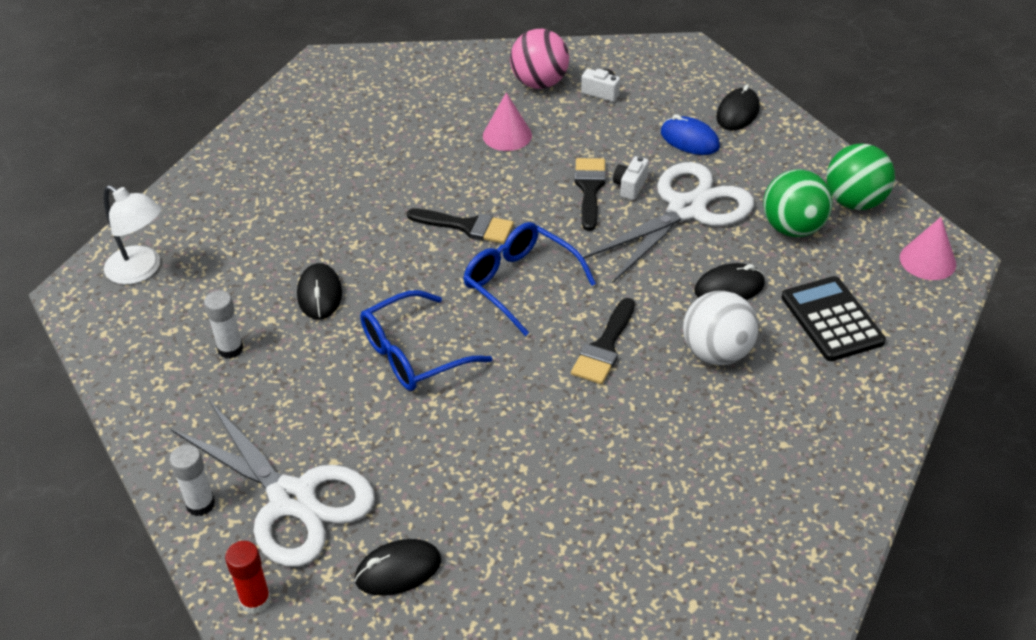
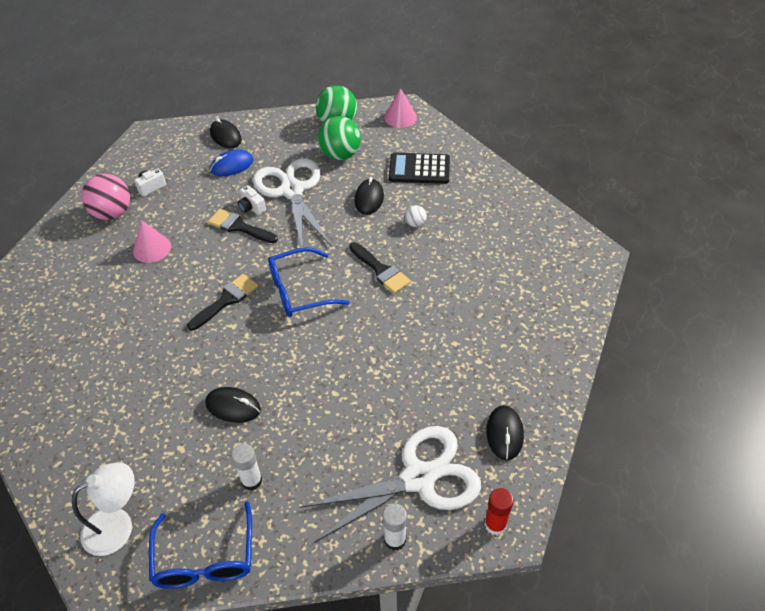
camera: 65 degrees left, 5 degrees up
(413, 354) = (327, 369): blue glasses -> blue glasses (205, 559)
(716, 353) = (415, 224): white ball -> white ball, size x0.47

